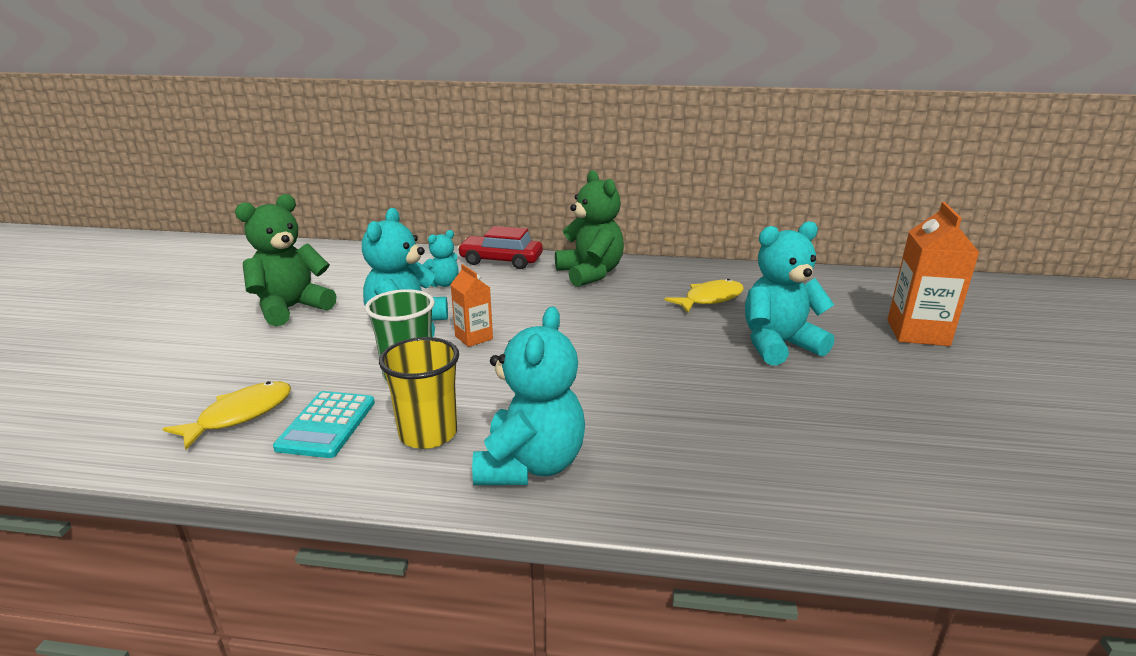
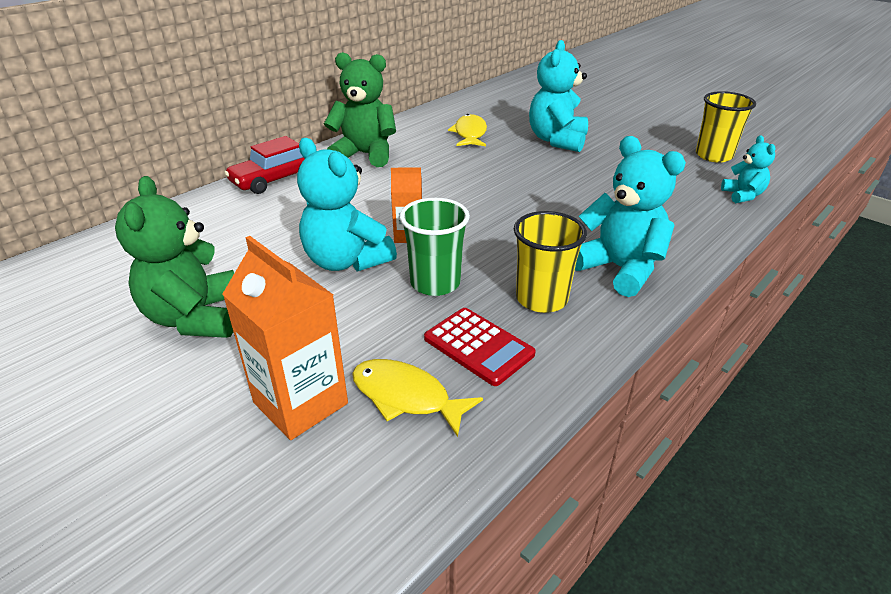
camera: 55 degrees left, 10 degrees up
(240, 415) = (406, 397): yellow fish -> yellow fish turned 45 degrees counterclockwise
(327, 425) = (478, 346): turquoise calculator -> red calculator
(442, 284) = (278, 219): turquoise teddy bear -> turquoise teddy bear (742, 195)
(917, 333) = (586, 103): orange carton -> orange carton (300, 403)
(942, 465) = (713, 156): none -> yellow cup

